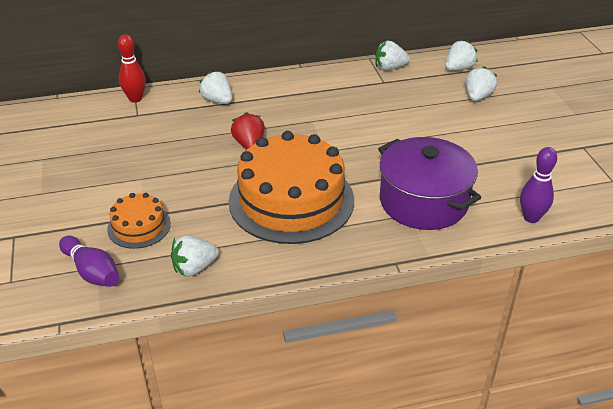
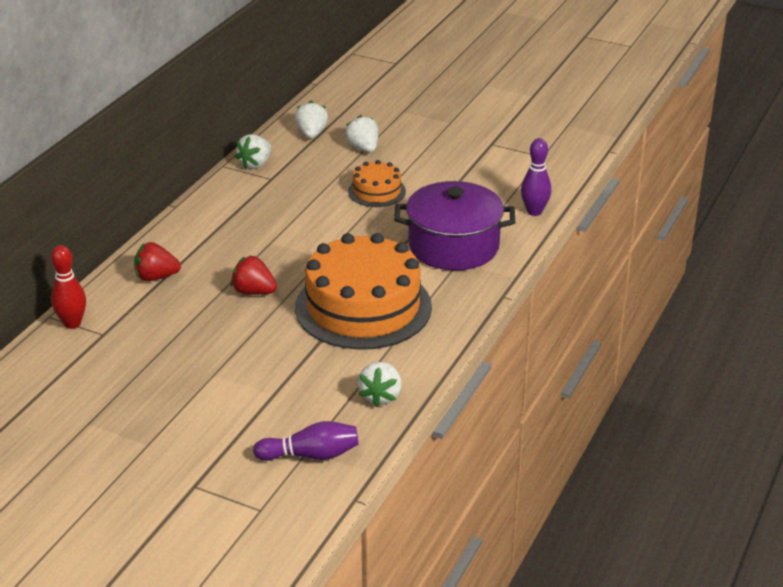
camera: 50 degrees left, 5 degrees down
(139, 226) = (284, 404): orange cake -> orange cake (377, 191)
(217, 101) = (156, 277): white strawberry -> red strawberry

